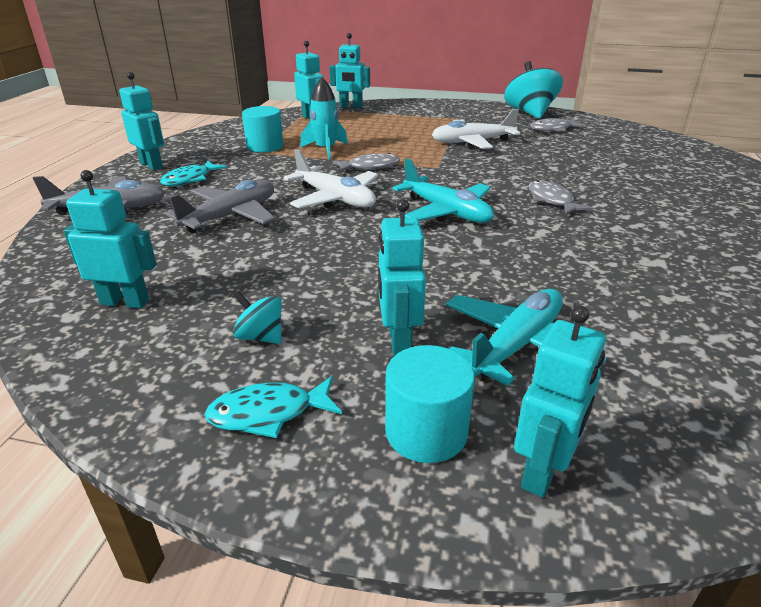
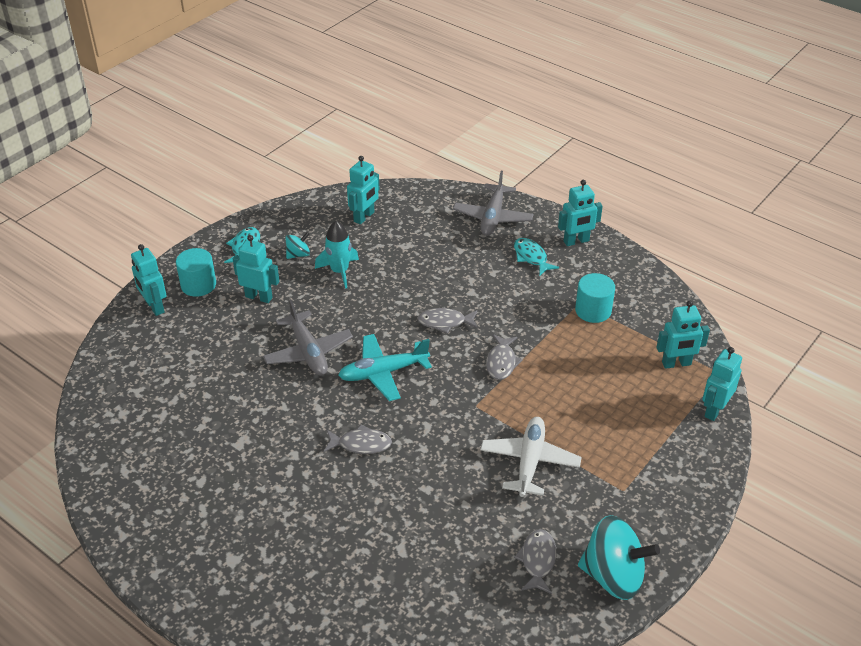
camera: 115 degrees right, 10 degrees up
(231, 216) = (447, 267): grey plane -> grey plane (308, 352)
(325, 150) = (563, 347): turquoise rocket -> turquoise rocket (339, 271)
(335, 199) = (445, 322): white plane -> grey fish
(516, 345) = (222, 335): turquoise plane -> none

